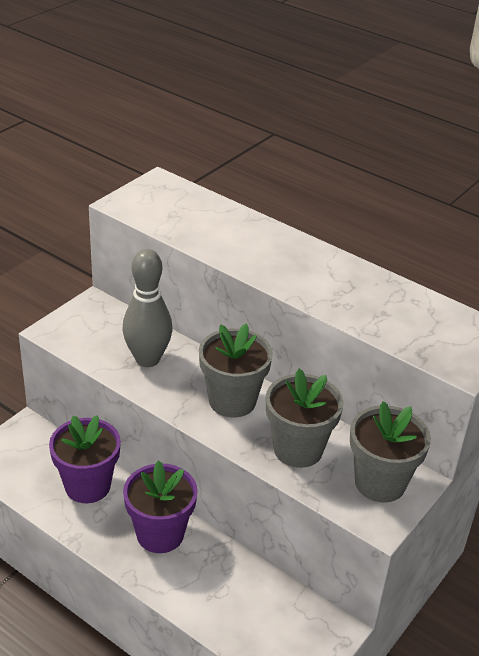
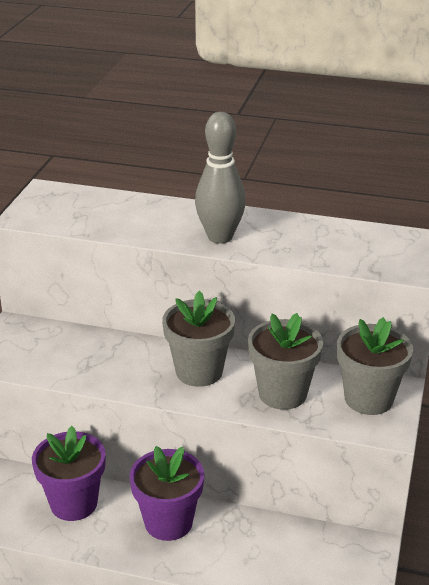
camera: 20 degrees left, 5 degrees down
(147, 359) = (98, 359): grey bowling pin -> grey bowling pin (220, 237)

